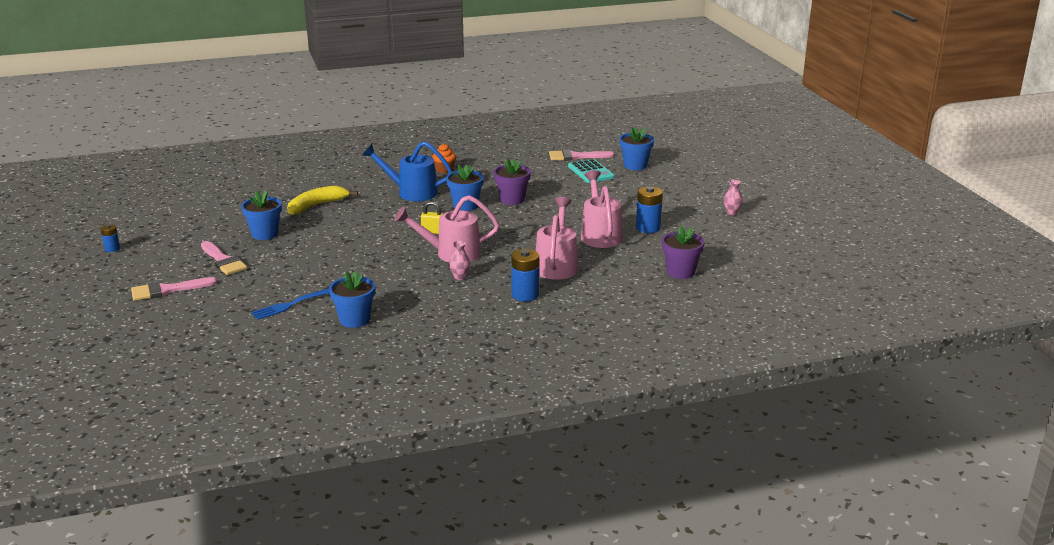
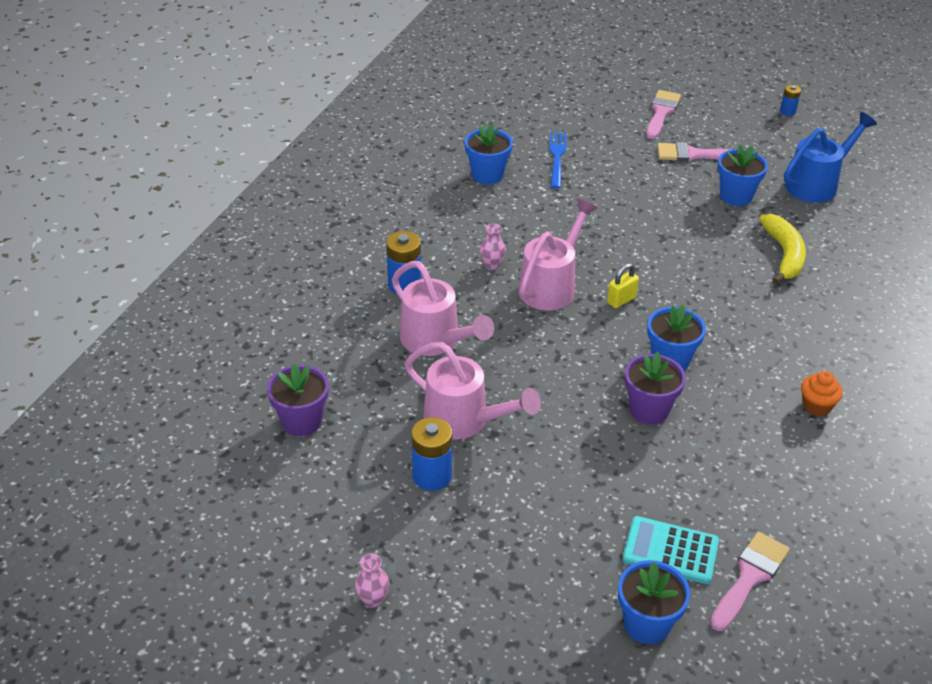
camera: 130 degrees right, 15 degrees up
(411, 192) = (758, 339): blue watering can -> blue watering can (817, 184)

